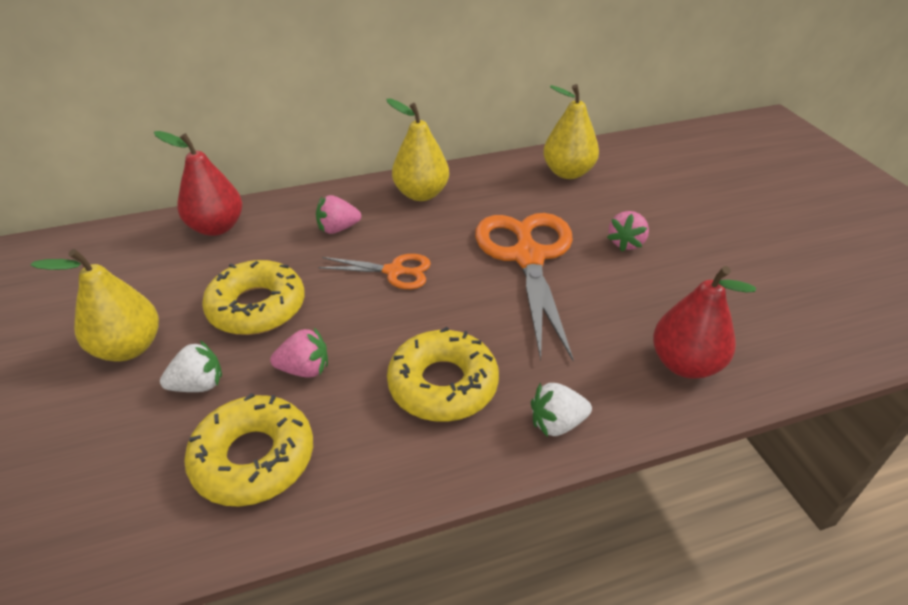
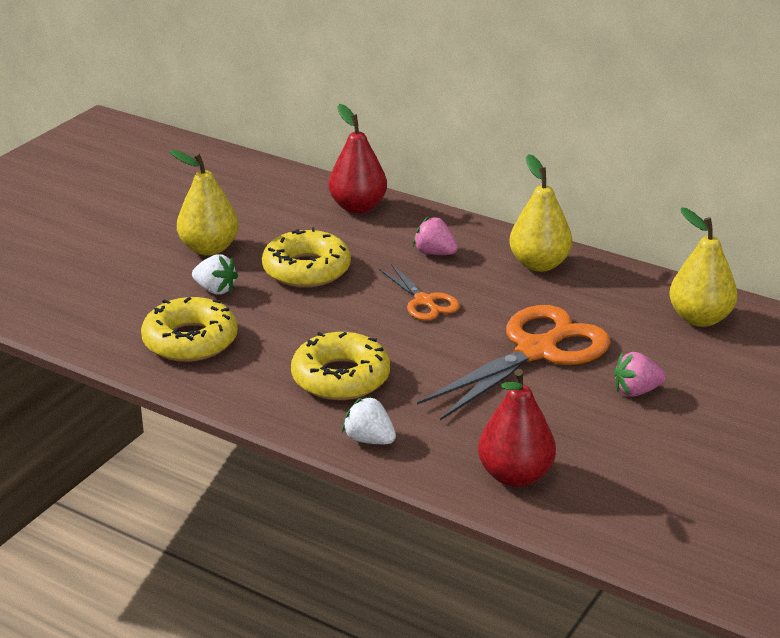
camera: 50 degrees right, 10 degrees down
(304, 369) = (279, 319): pink strawberry -> none

